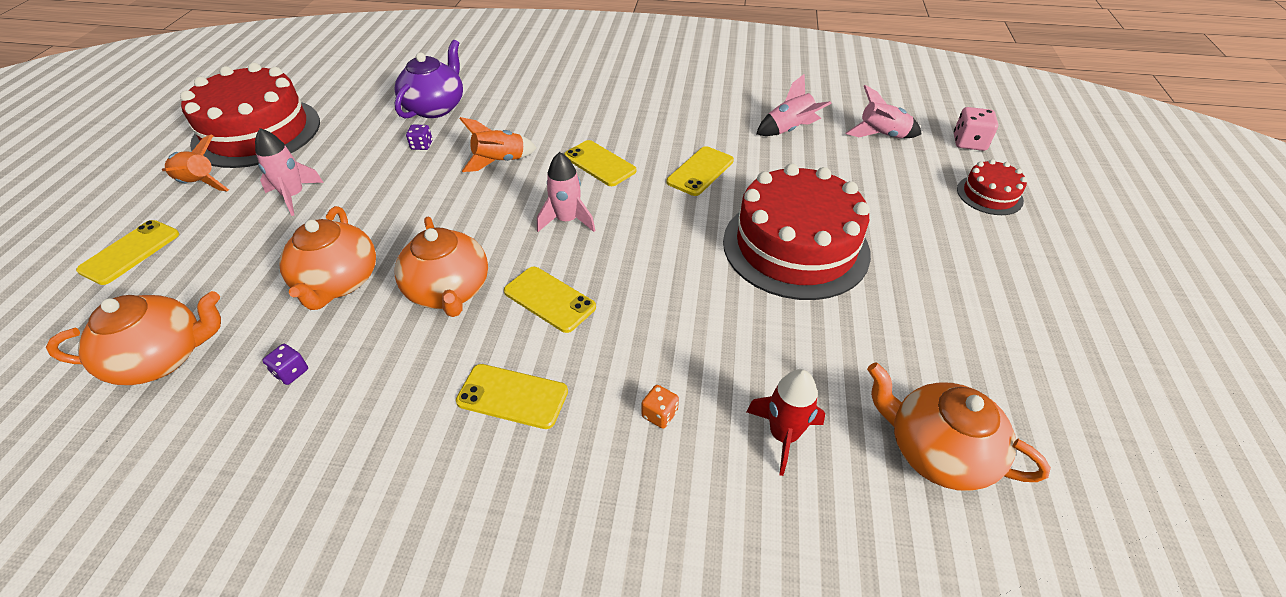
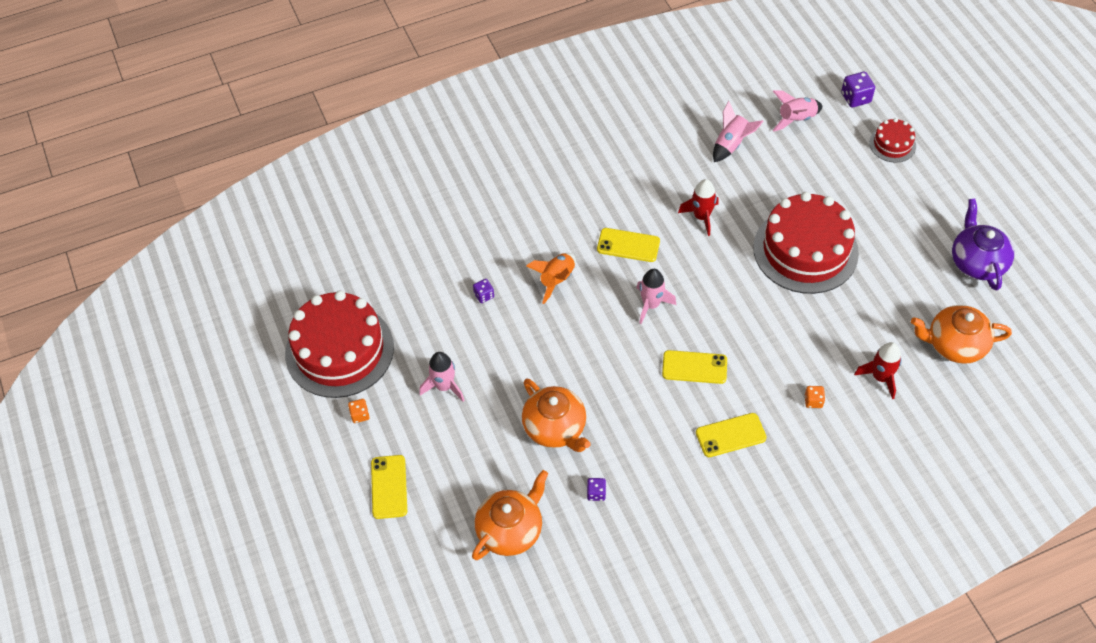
camera: 30 degrees left, 10 degrees up
(199, 184) = (360, 415): orange rocket -> orange dice
(435, 107) = (452, 254): purple teapot -> purple teapot (977, 262)
(449, 291) = (630, 395): orange teapot -> none
(700, 171) = (701, 217): yellow phone -> red rocket
(969, 142) = (855, 98): pink dice -> purple dice

